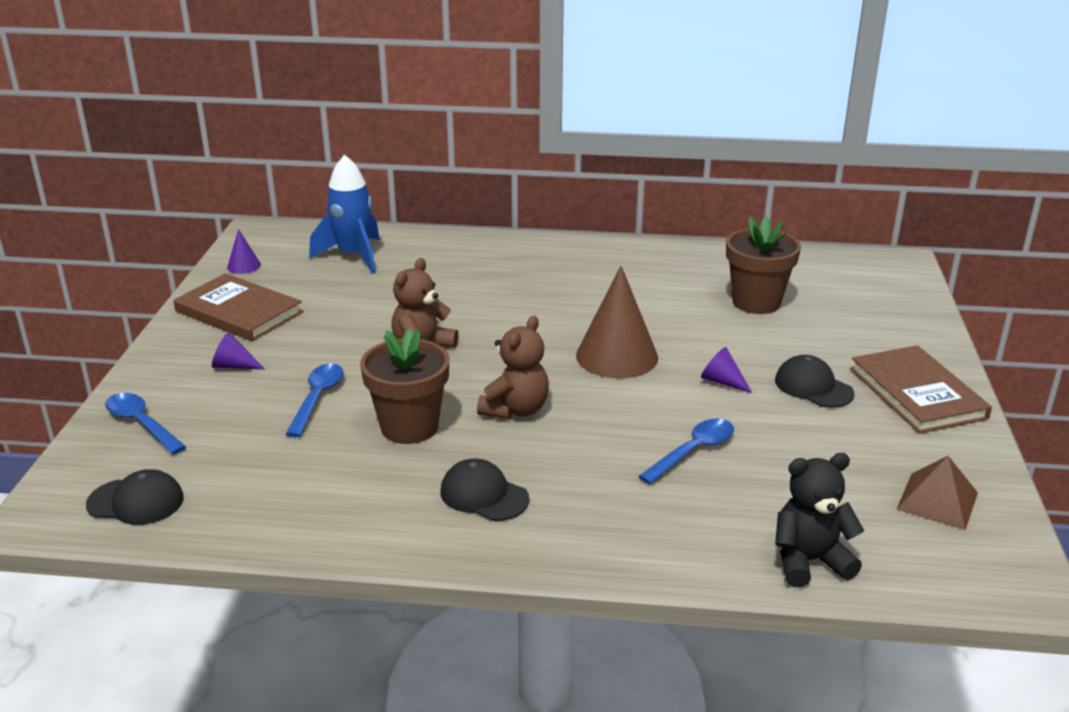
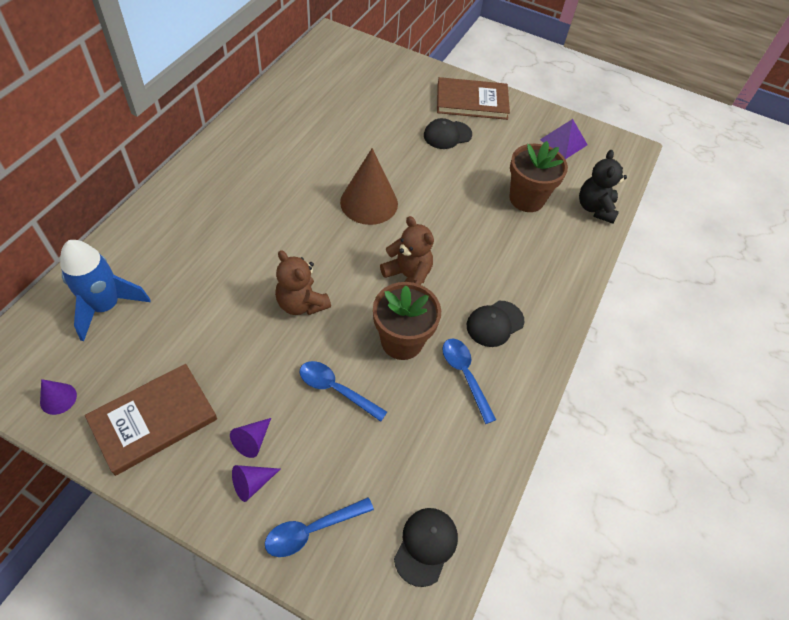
camera: 75 degrees left, 25 degrees up
(693, 451) = (488, 211): blue spoon -> blue spoon (465, 376)
(722, 381) = (423, 168): purple cone -> purple cone (252, 483)
(756, 302) = (341, 113): brown flower pot -> brown flower pot (526, 199)
(937, 501) = (563, 142): brown pyramid -> purple pyramid

